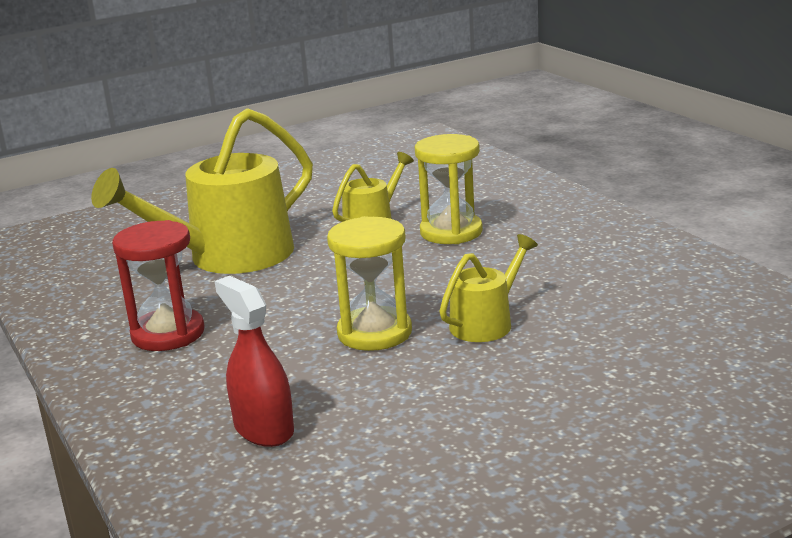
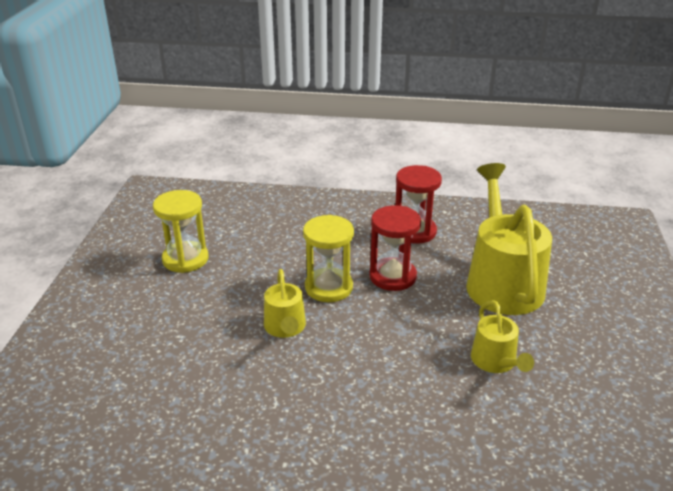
camera: 125 degrees right, 10 degrees up
(263, 429) = (287, 226): red spray bottle -> none
(297, 308) = (392, 276): none -> red hourglass
(451, 232) = (434, 389): yellow hourglass -> yellow hourglass (185, 259)

